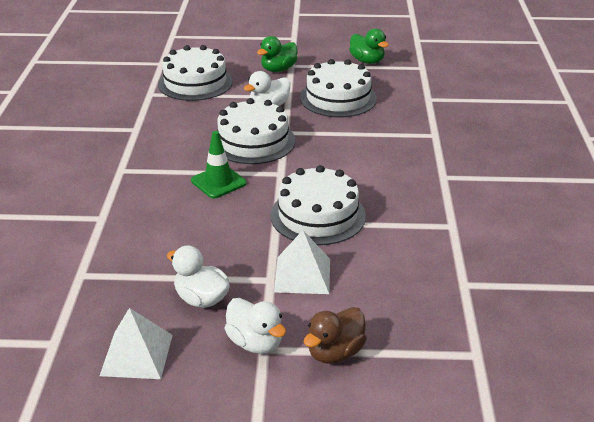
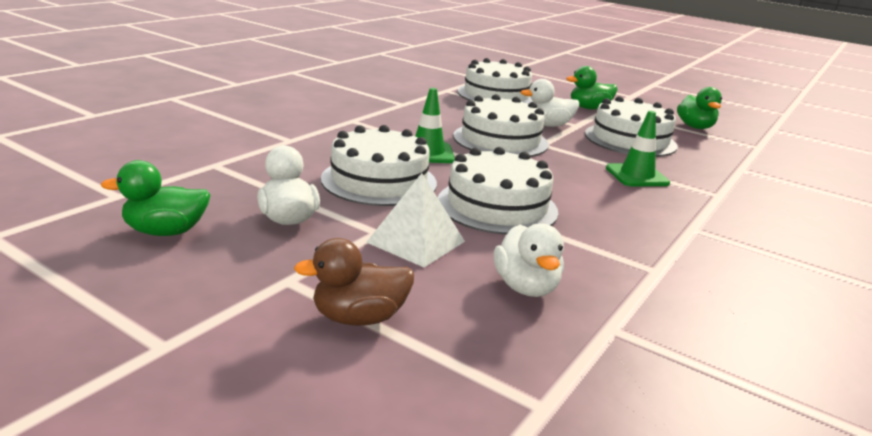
camera: 30 degrees right, 10 degrees down
(136, 355) = (166, 232): white pyramid -> green duck
(218, 230) = (379, 181): none -> white cake
(255, 342) = (287, 271): white duck -> white duck (526, 287)
(374, 139) = (637, 176): none -> green traffic cone

